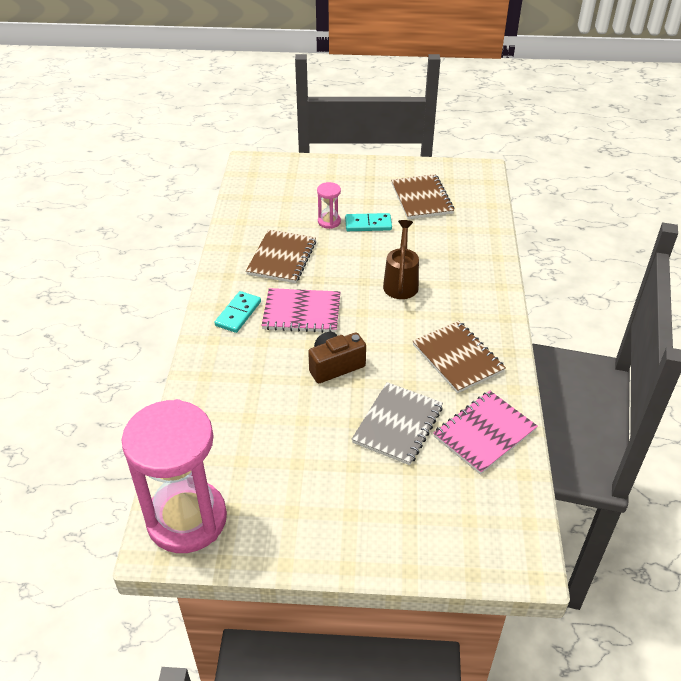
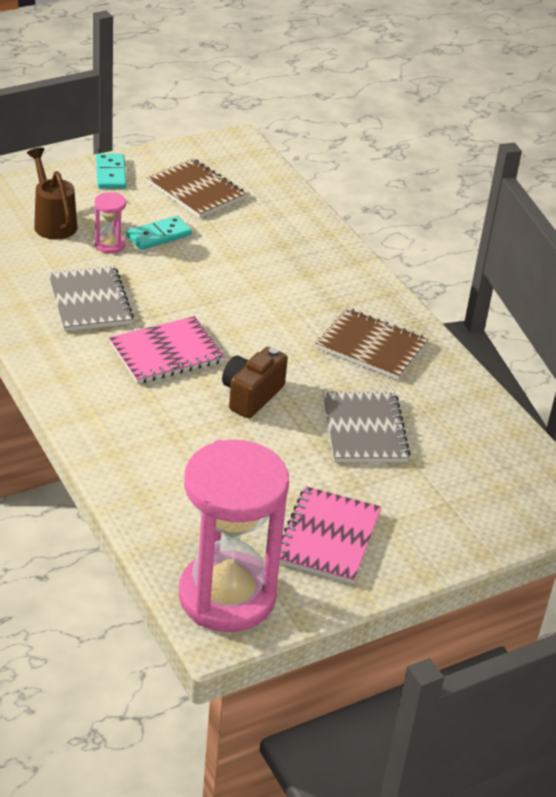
camera: 35 degrees left, 5 degrees down
(238, 314) = (93, 377): turquoise domino -> turquoise domino (111, 174)
(282, 258) = (89, 301): brown notebook -> grey notebook
(401, 282) = (249, 288): brown watering can -> brown watering can (53, 222)
(484, 433) = (453, 408): pink notebook -> pink notebook (328, 537)

